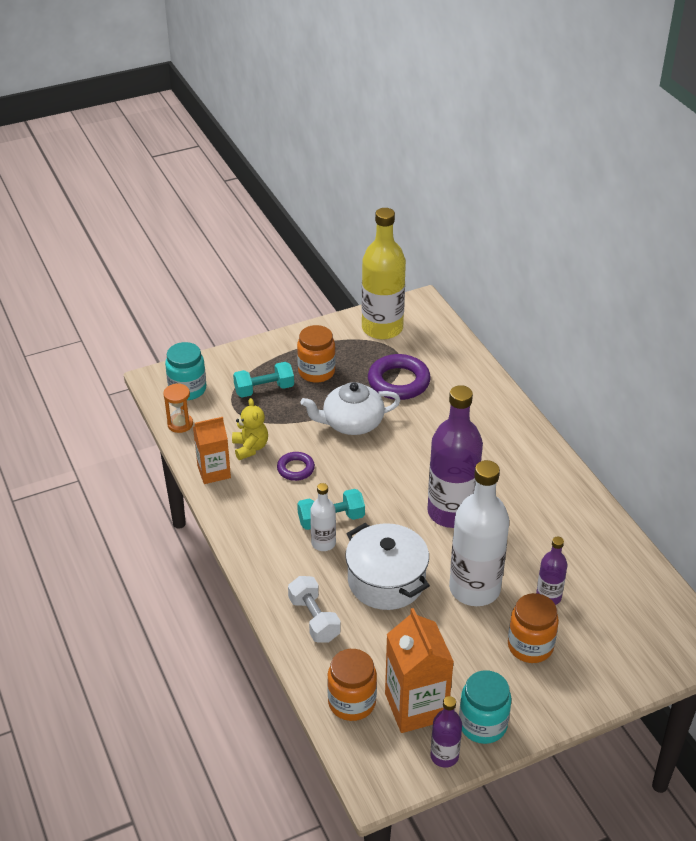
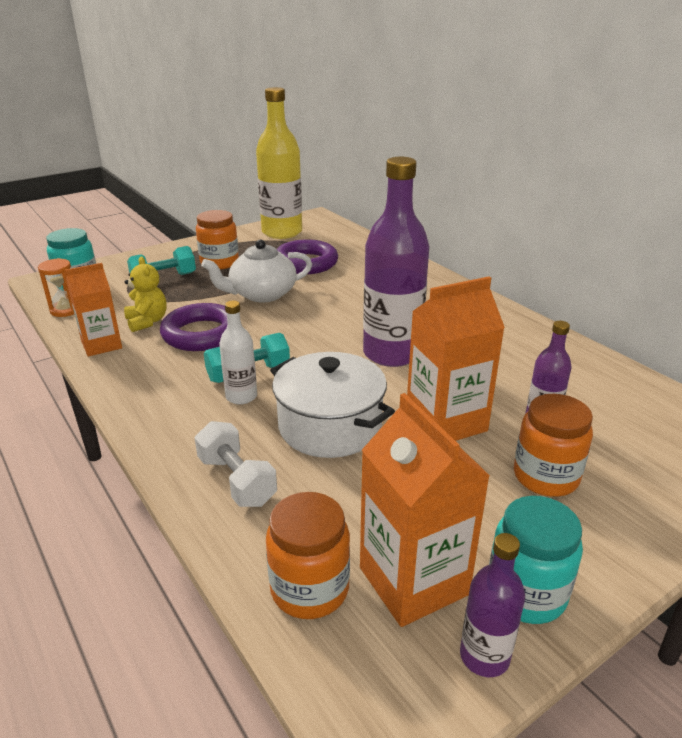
camera: 10 degrees left, 10 degrees down
(295, 469) = (201, 334): purple ring -> purple ring, size x1.79
(474, 588) = (446, 422): white bottle -> orange carton

